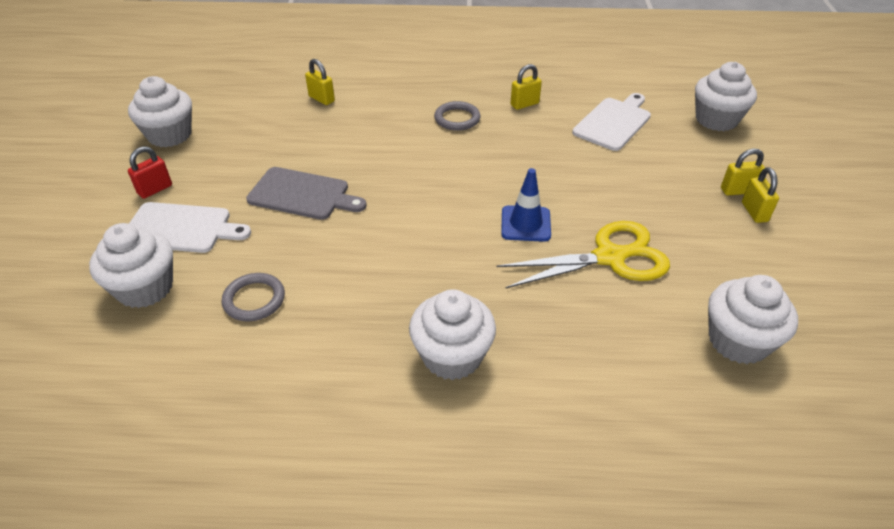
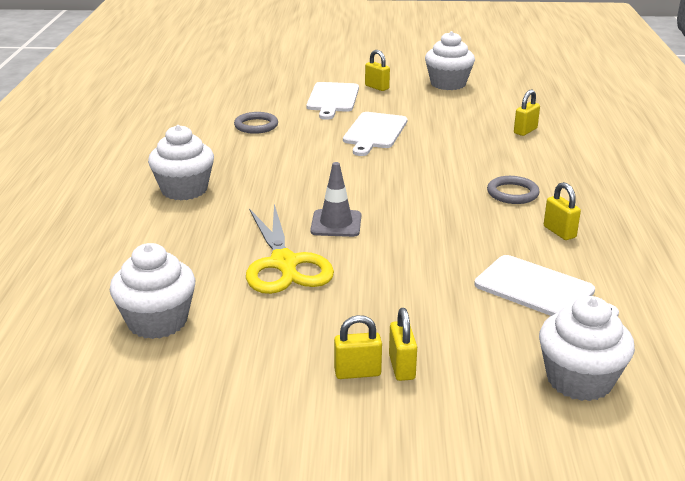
camera: 90 degrees right, 15 degrees down
(145, 288) = (273, 96): white cupcake -> none
(155, 189) = (377, 87): red padlock -> yellow padlock
(302, 195) = (374, 132): grey cutting board -> white cutting board
(525, 224) = (336, 224): blue traffic cone -> grey traffic cone

